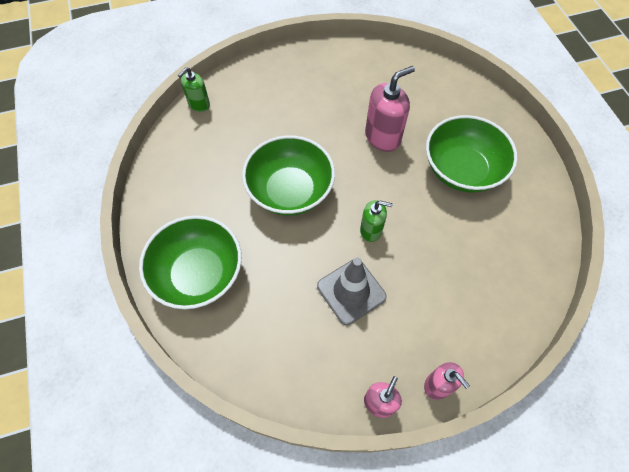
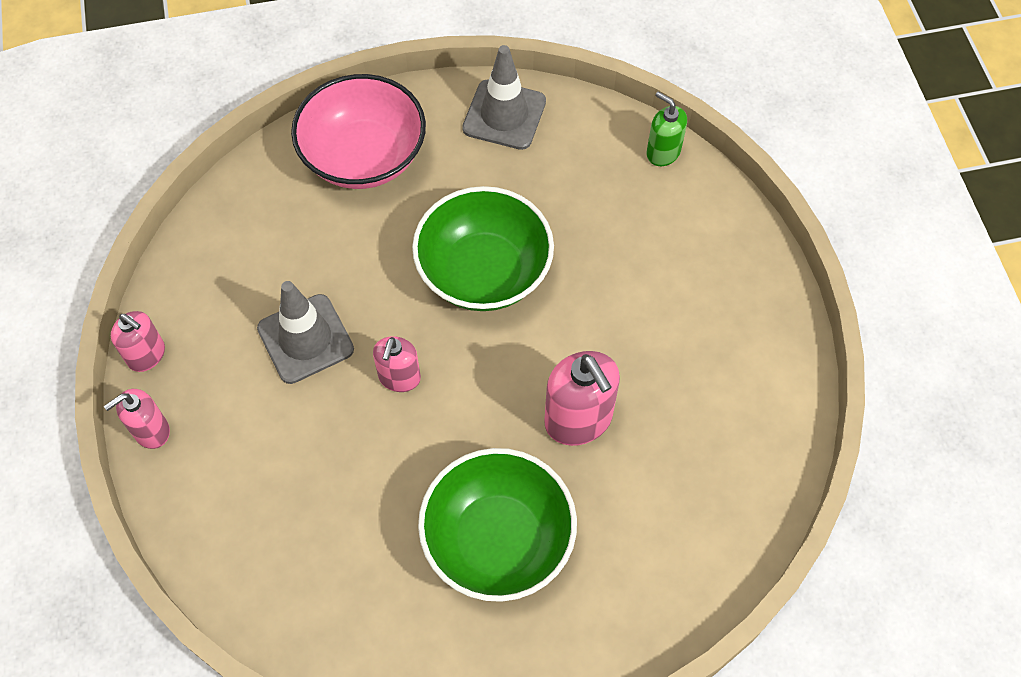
camera: 95 degrees right, 0 degrees up
(165, 189) = (504, 115): none -> grey traffic cone
(198, 274) = (364, 156): green bowl -> pink bowl
(371, 230) = (399, 377): green soap dispenser -> pink soap dispenser

